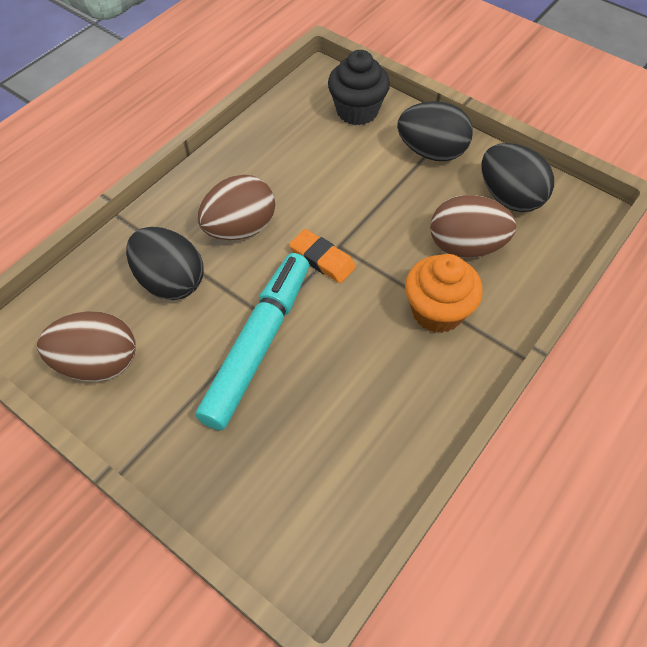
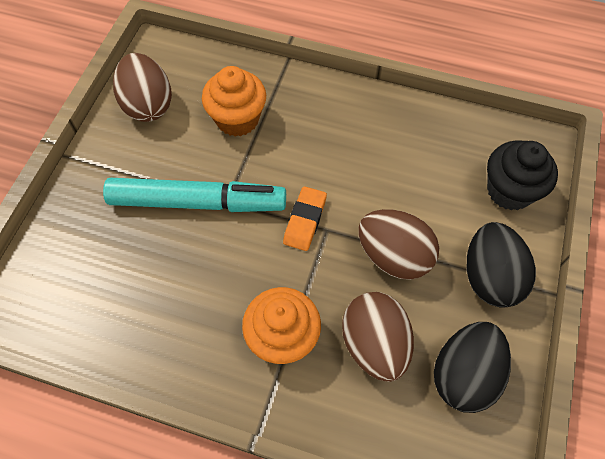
camera: 70 degrees right, 5 degrees up
(170, 281) = (237, 119): black egg -> orange cupcake
(240, 228) = (312, 146): brown egg -> brown egg (394, 256)

